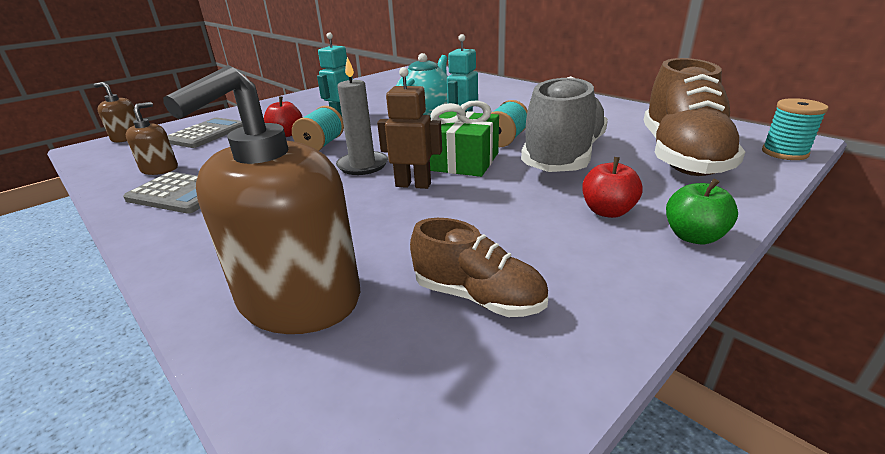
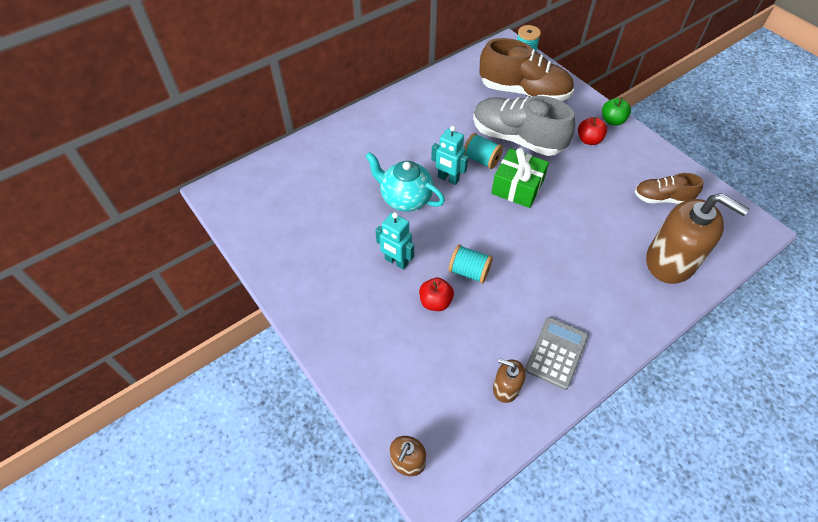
camera: 85 degrees left, 25 degrees up
(206, 134) = (416, 377): grey calculator -> none
(362, 165) = (517, 242): grey candle -> none
(413, 185) = (552, 214): brown robot -> none
(478, 297) = (662, 198): brown shoe -> brown shoe turned 120 degrees counterclockwise

